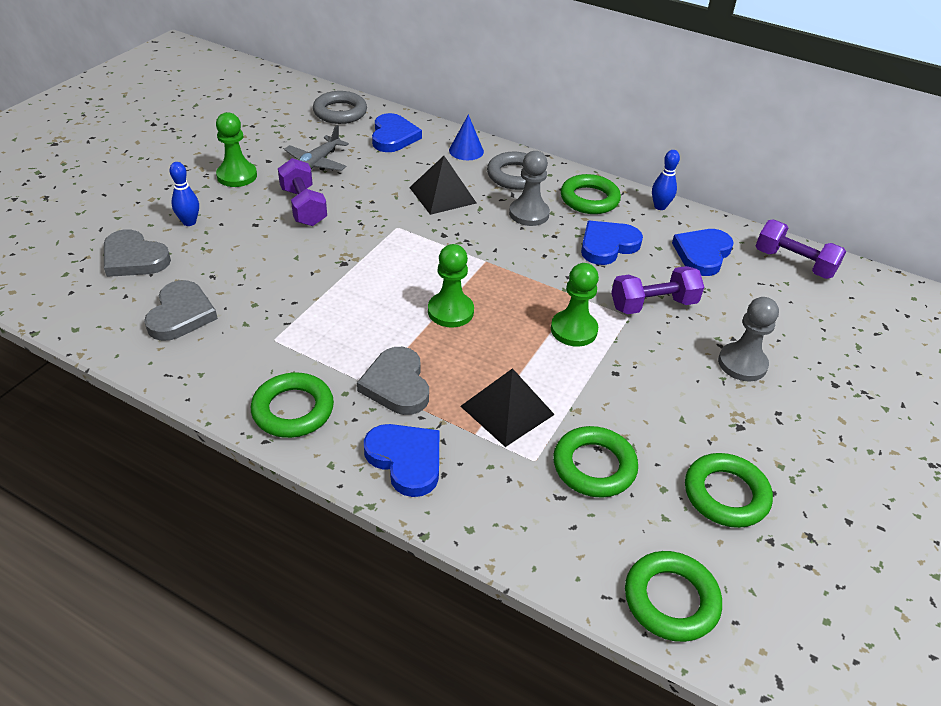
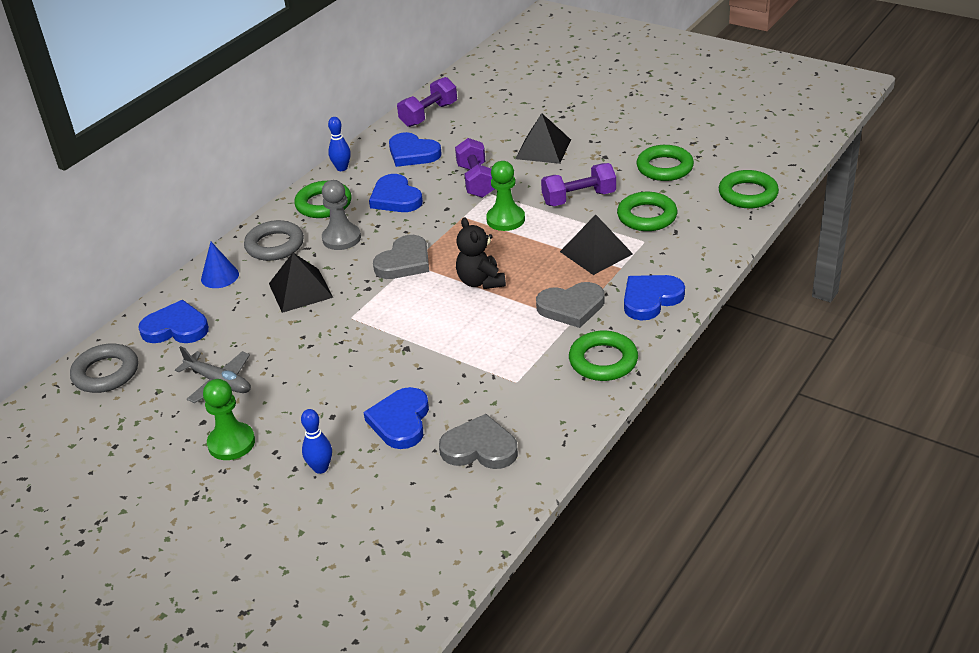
camera: 80 degrees left, 5 degrees down
(134, 258) = (384, 501): grey heart -> grey heart (404, 262)
(235, 263) = (400, 421): none -> blue heart
(303, 207) = (305, 384): purple dumbbell -> purple dumbbell (579, 198)
(450, 311) = (481, 281): green pawn -> black teddy bear
(742, 364) = (543, 149): grey pawn -> black pyramid

